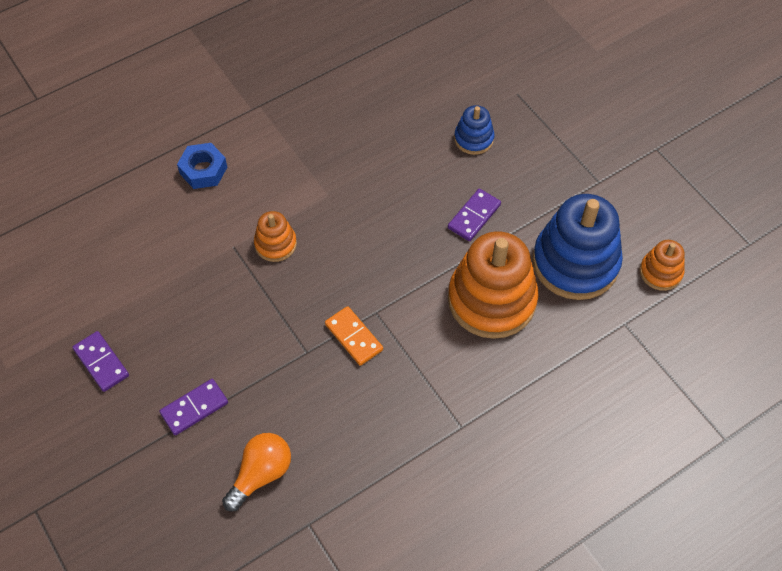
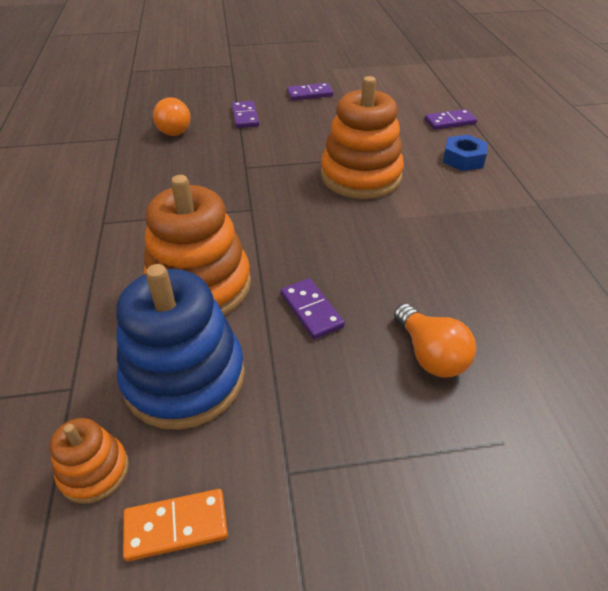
camera: 115 degrees right, 15 degrees down
(124, 198) = (449, 122): none -> purple domino
(275, 244) = (361, 176): orange stacking toy -> orange stacking toy, size x2.04
(353, 337) = (237, 191): orange domino -> orange domino (176, 526)
(473, 139) = (430, 354): blue stacking toy -> orange light bulb

